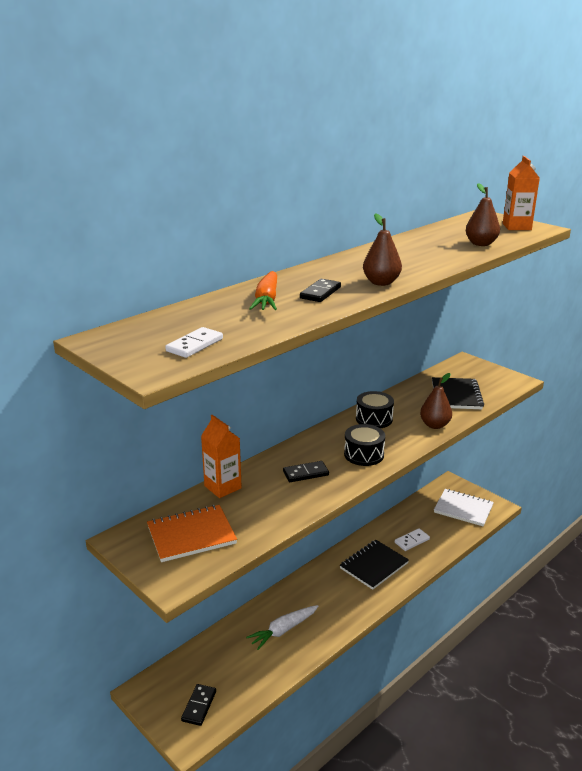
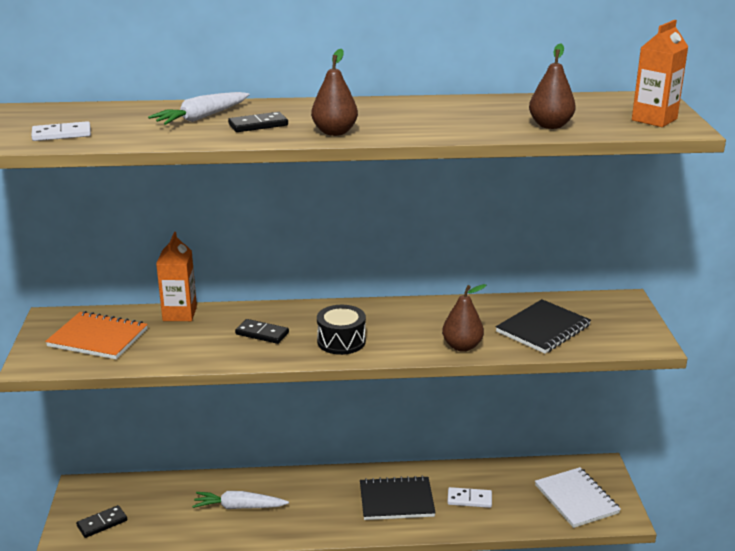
camera: 40 degrees right, 0 degrees up
(267, 299) = (202, 117): orange carrot -> white carrot
(374, 419) = (410, 315): black drum -> none

